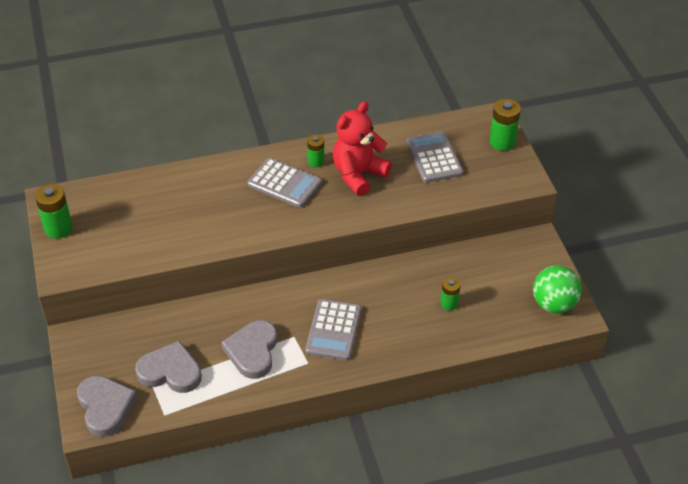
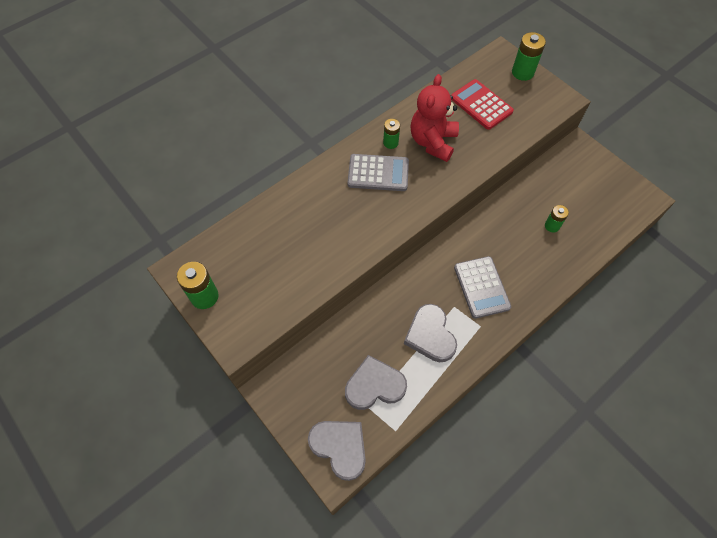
camera: 25 degrees left, 15 degrees up
(434, 158) = (481, 105): grey calculator -> red calculator
(554, 304) = (625, 195): green ball -> none

